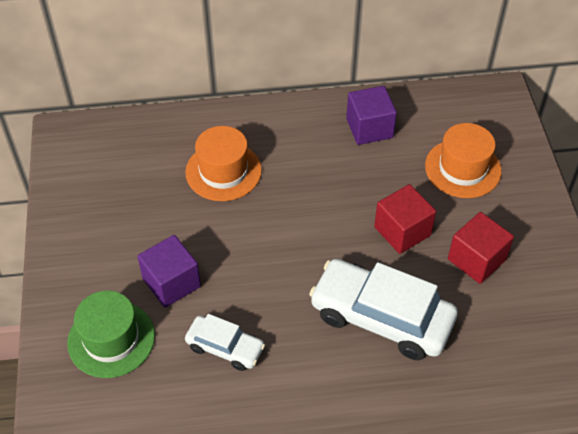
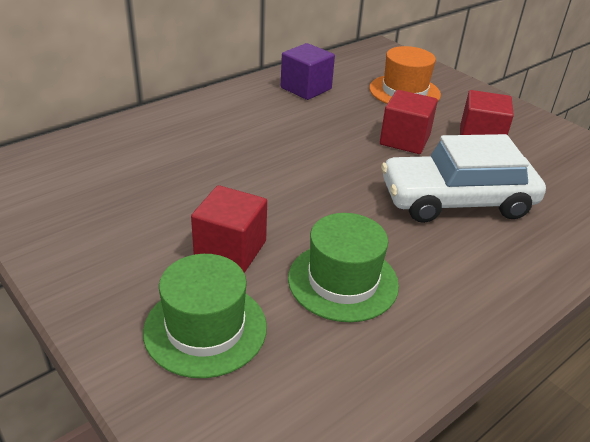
camera: 35 degrees left, 15 degrees down
(171, 283) = (230, 250): purple cube -> red cube
(223, 171) = (202, 149): orange hat -> none
(225, 347) = (343, 281): white car -> green hat

